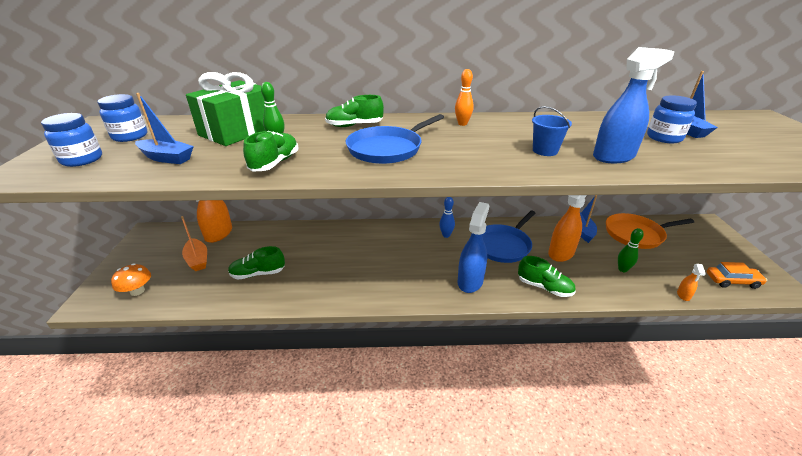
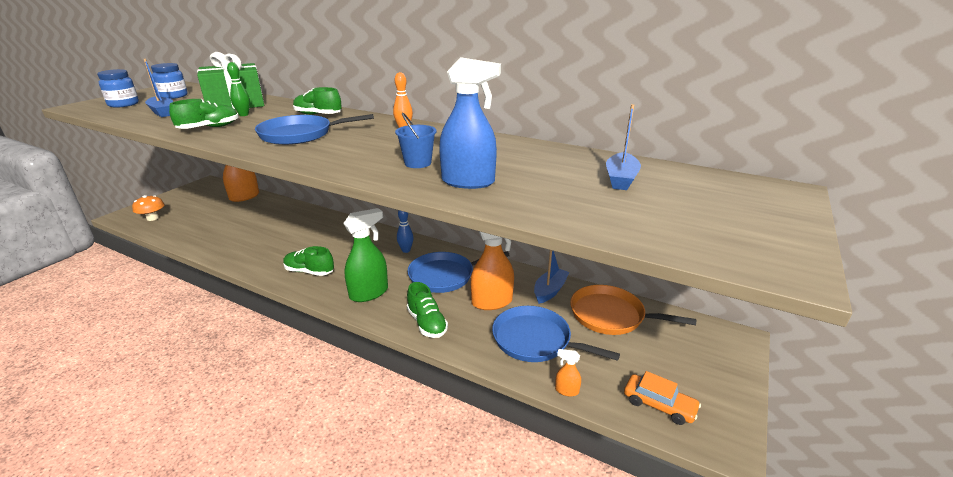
camera: 30 degrees right, 5 degrees down
(197, 260) = (209, 210): orange boat -> none
(258, 273) = (230, 231): green shoe -> green shoe (309, 271)
(470, 281) = (369, 293): blue spray bottle -> green spray bottle
(622, 269) = (535, 340): green bowling pin -> blue pan
(664, 138) = (573, 180): blue jar -> none
(683, 295) = (566, 390): orange spray bottle -> orange spray bottle turned 60 degrees clockwise

